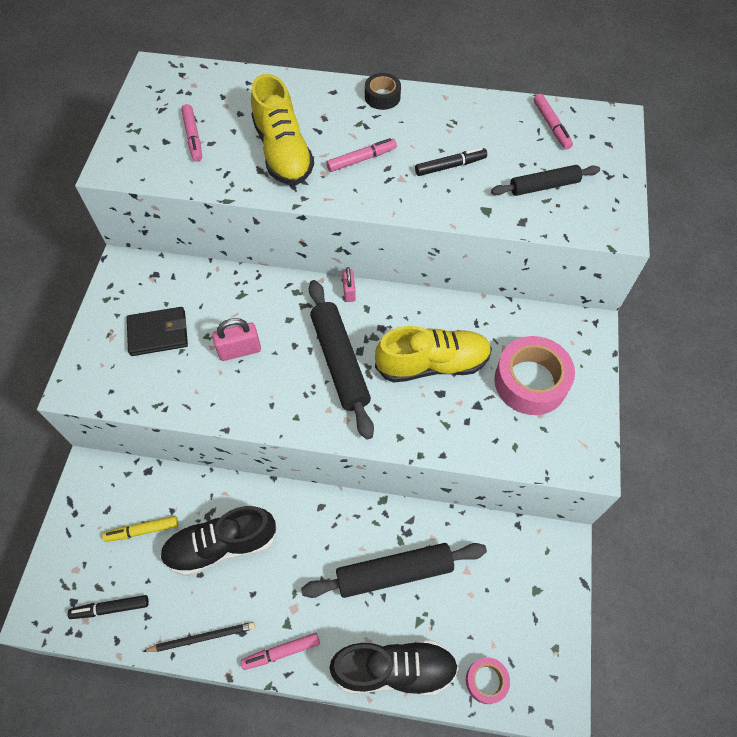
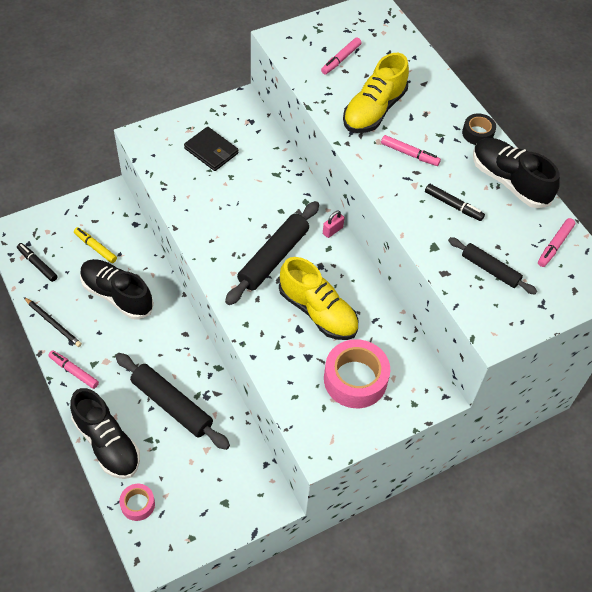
camera: 50 degrees right, 5 degrees down
(240, 350) = (235, 199): pink padlock -> none
(456, 110) = (509, 181): none -> black shoe

